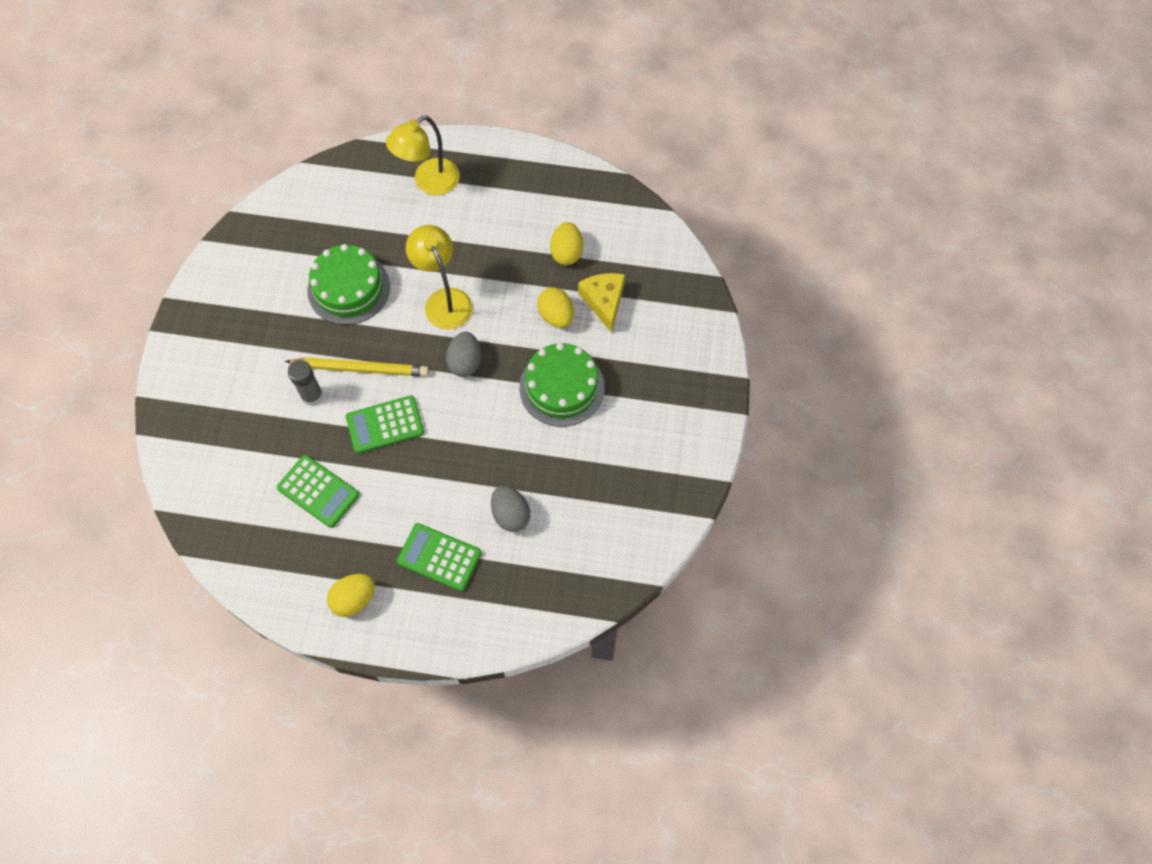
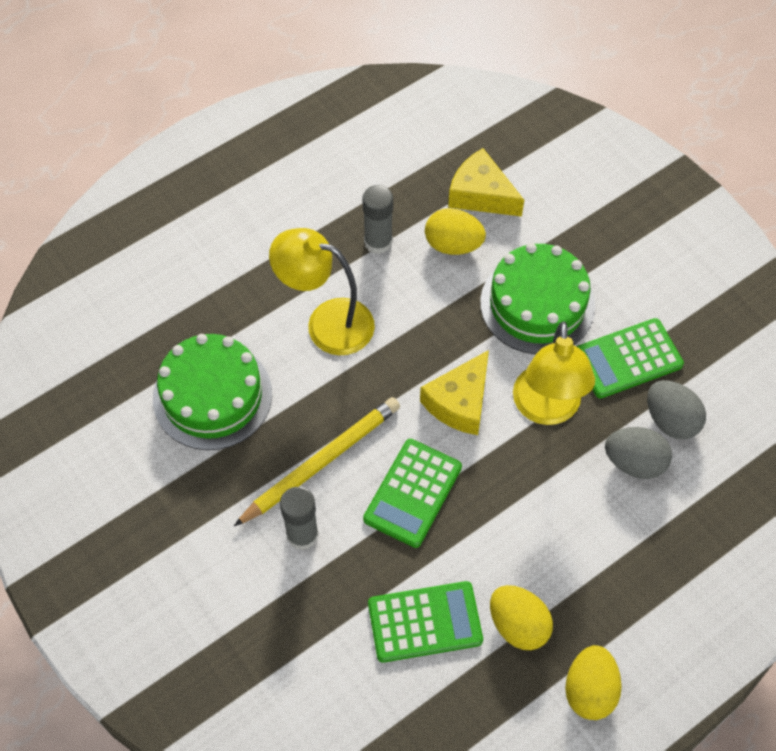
camera: 45 degrees left, 5 degrees down
(429, 183) = (174, 225): yellow lamp -> yellow lamp (546, 409)
(439, 557) = (619, 567): green calculator -> green calculator (627, 359)
(461, 401) = (460, 402): none -> yellow cheese
(465, 362) = (419, 362): grey egg -> grey egg (671, 420)
(519, 280) = (378, 242): none -> grey glue stick
(566, 253) = (392, 180): yellow egg -> yellow egg (518, 625)

